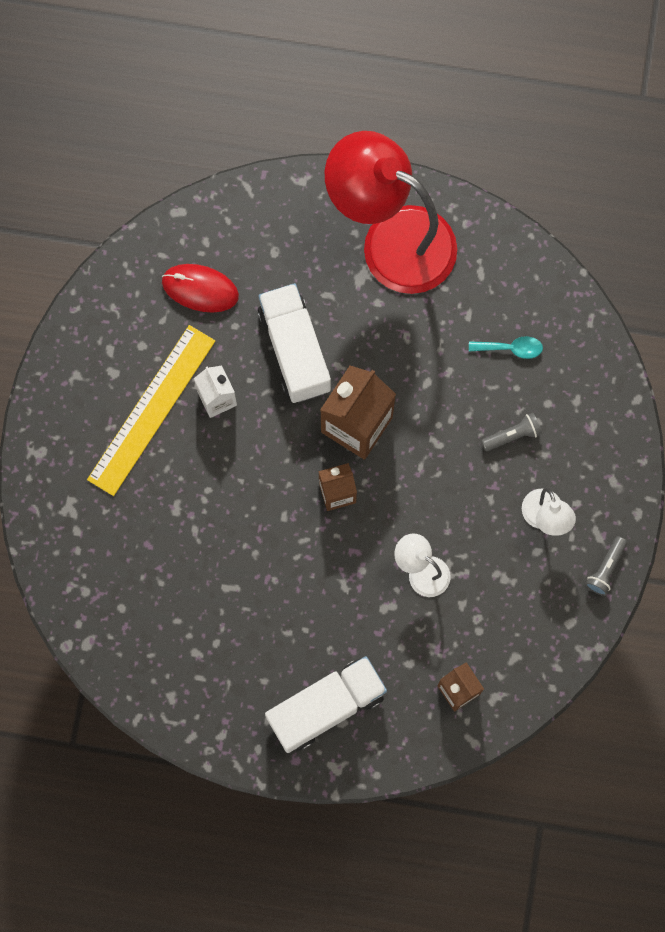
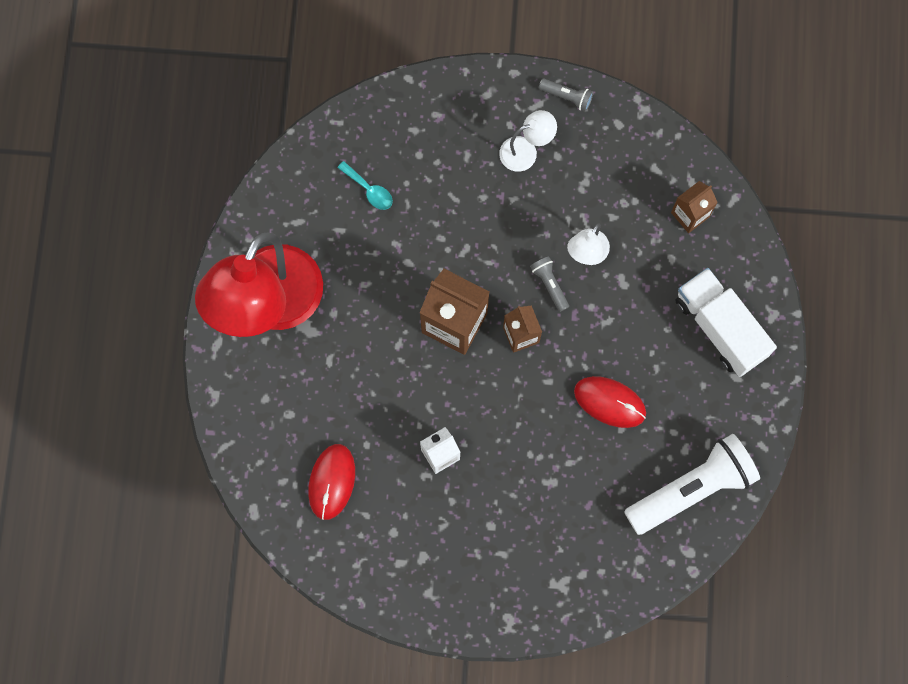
camera: 95 degrees left, 0 degrees up
(151, 410) = (457, 515): yellow ruler -> none
(153, 655) = (692, 489): none -> white flashlight
(255, 578) = (609, 402): none -> red mouse
(294, 350) = (386, 386): white truck -> none
(511, 348) = (369, 190): turquoise spoon -> turquoise spoon turned 135 degrees clockwise
(512, 435) = (452, 183): grey flashlight -> grey flashlight (550, 284)

